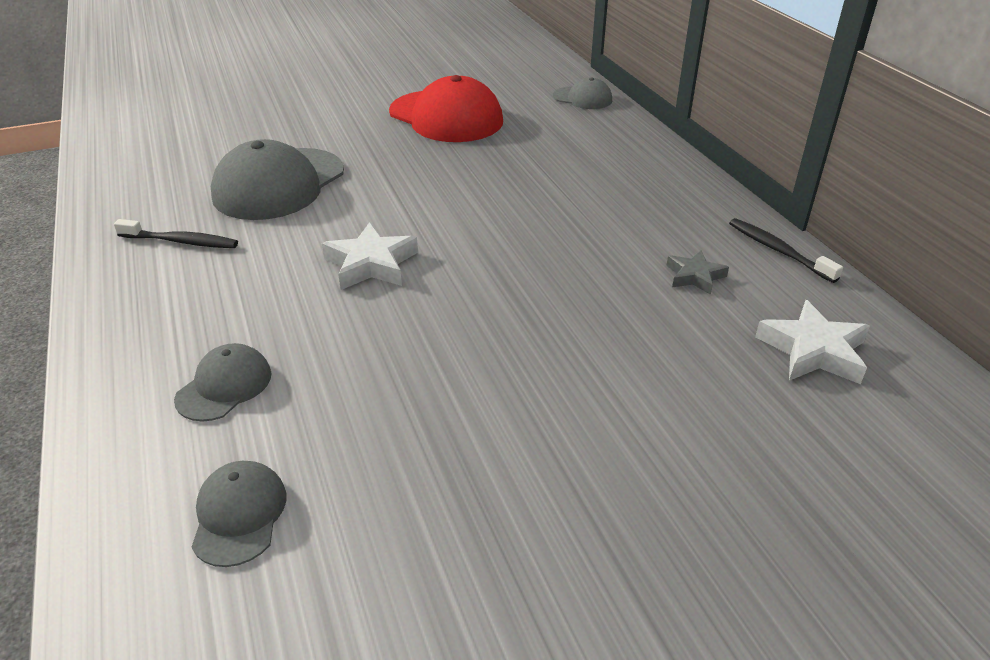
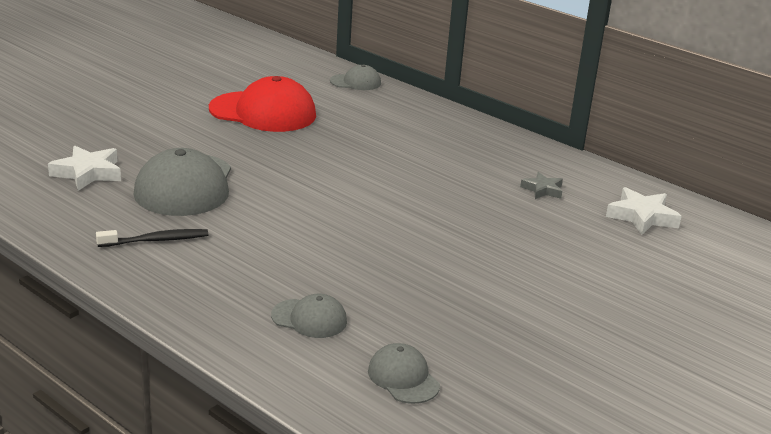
camera: 30 degrees left, 10 degrees down
(224, 386) = (309, 318): grey cap -> grey cap turned 105 degrees clockwise
(371, 264) = (324, 225): white star -> white star (88, 173)
(778, 251) = (578, 165): black toothbrush -> none

